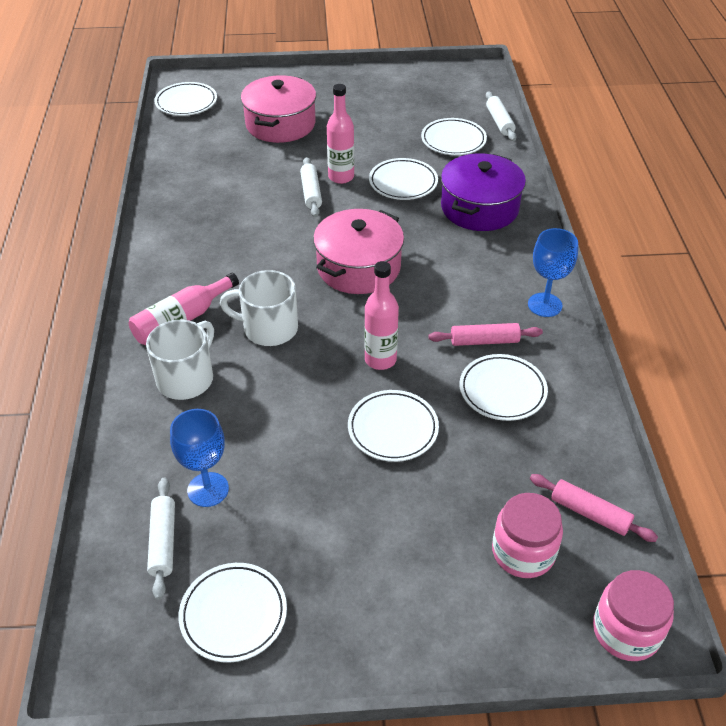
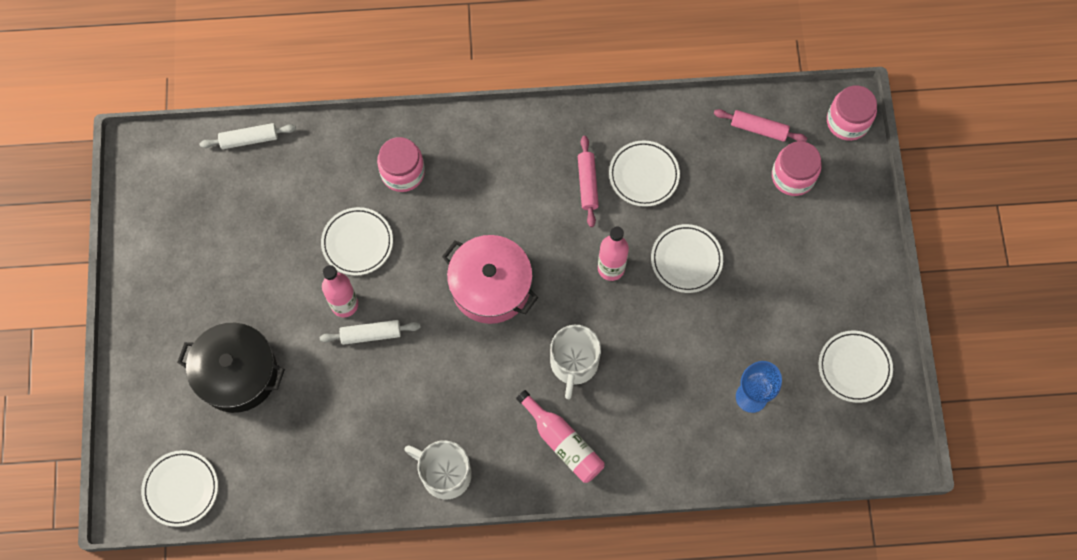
camera: 90 degrees left, 25 degrees up
(163, 542) = (799, 424): white rolling pin -> none
(186, 378) = (636, 428): white mug -> white mug (444, 473)
(280, 124) = (237, 373): pink pot -> black pot
(453, 140) = (282, 189): white plate -> none
(479, 208) = (402, 172): purple pot -> pink jar
(545, 305) = (542, 131): blue goblet -> none
(589, 513) = (759, 129): pink rolling pin -> pink rolling pin turned 75 degrees clockwise

